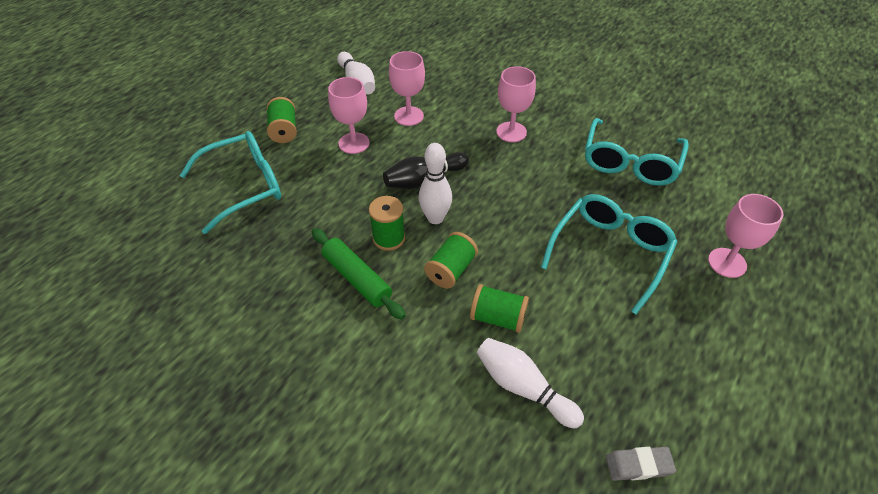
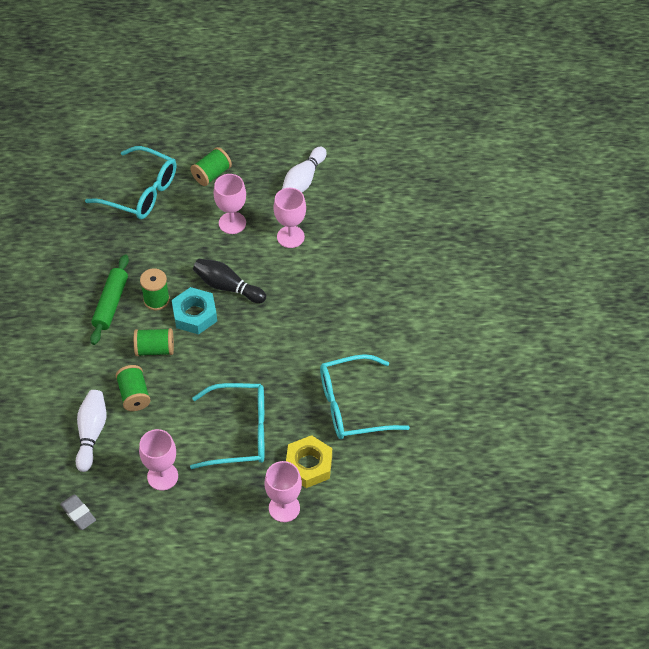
camera: 55 degrees right, 5 degrees up
(435, 218) = (195, 315): white bowling pin -> turquoise nut
(511, 132) = (326, 311): pink goblet -> pink goblet (162, 476)
(682, 221) = (308, 465): none -> yellow nut

